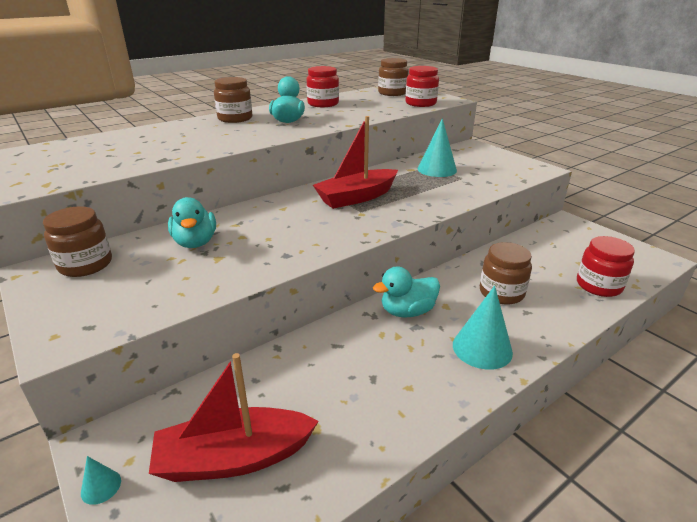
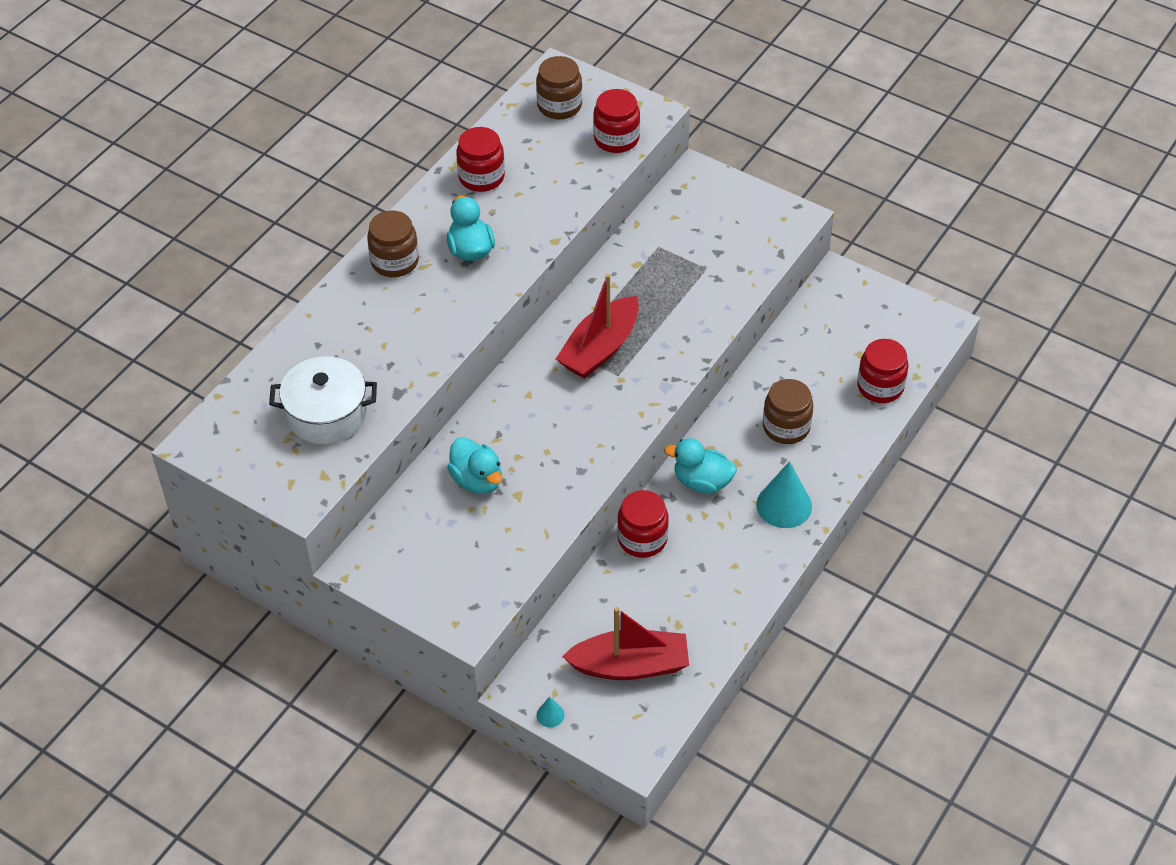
camera: 20 degrees left, 20 degrees up
(85, 265) = (397, 543): brown jar -> none
(99, 160) = (327, 414): none -> white pot
(234, 458) = (630, 665): red boat -> red boat turned 150 degrees counterclockwise
(327, 339) = (642, 539): none -> red jar
(407, 311) = (702, 482): turquoise duck -> turquoise duck turned 60 degrees clockwise
(437, 169) = (669, 255): turquoise cone -> none

